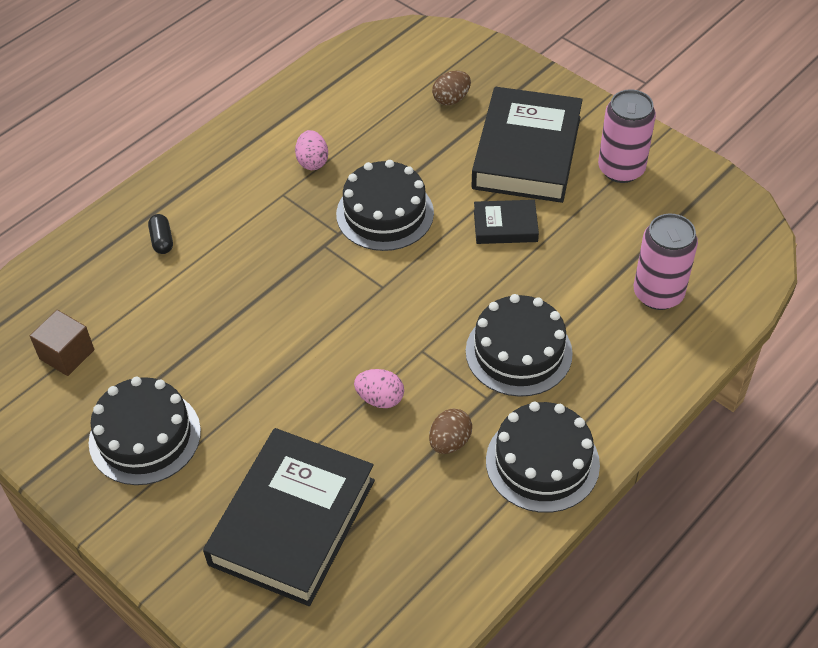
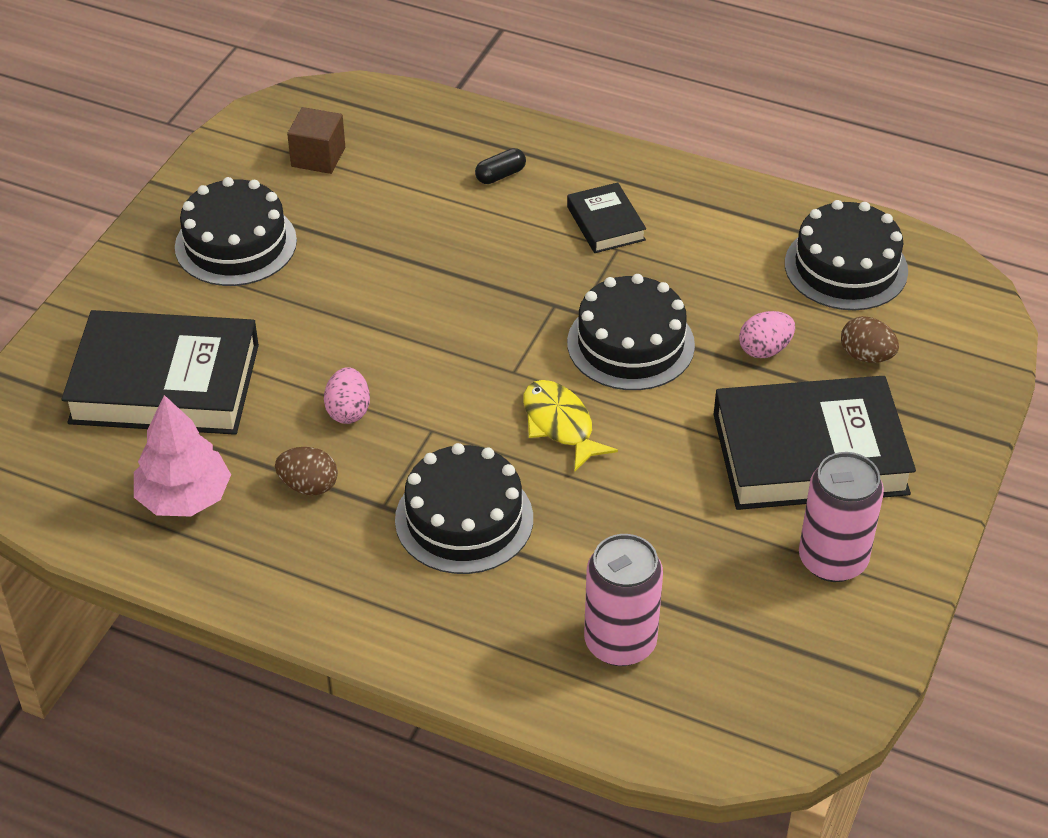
camera: 70 degrees right, 5 degrees down
(312, 162) = (683, 259): pink egg -> pink egg (765, 349)
(430, 531) = (184, 497): none -> pink tree
(448, 273) = (560, 425): none -> yellow fish
(505, 226) = (665, 461): black book -> black book (606, 223)
(542, 462) = (307, 576): black cake -> black cake (846, 267)

